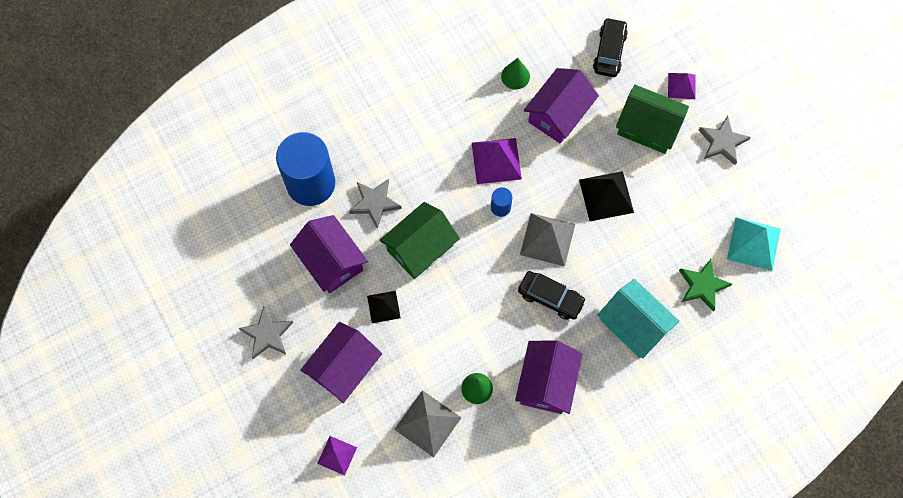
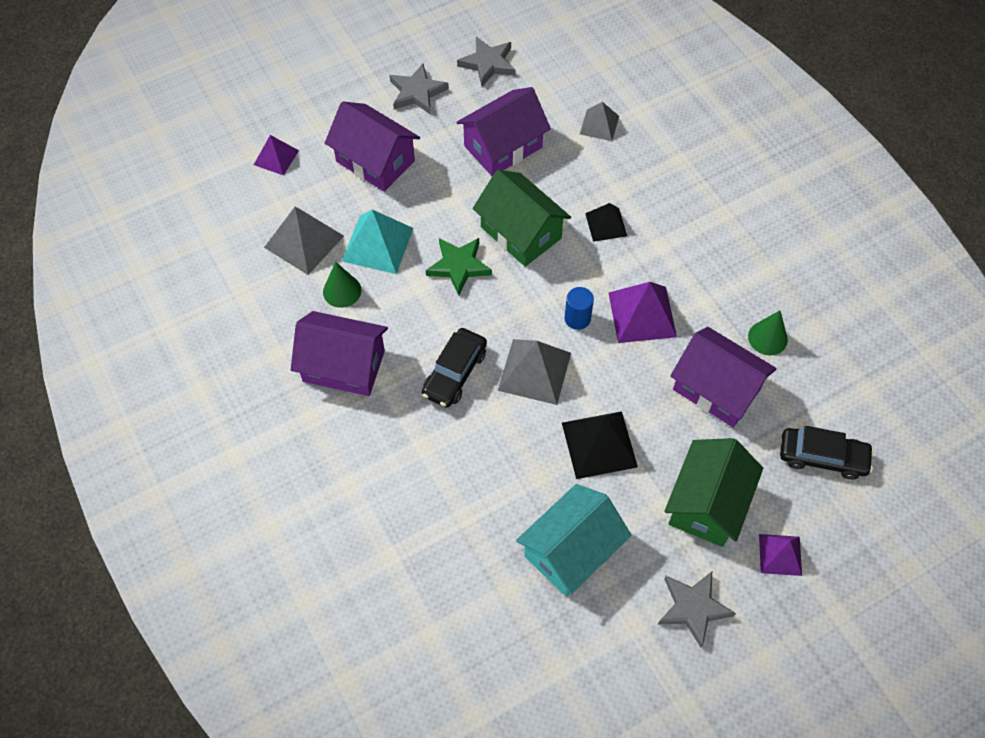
camera: 90 degrees right, 10 degrees down
(311, 183) = (599, 125): blue cylinder -> grey pyramid
(374, 203) = (577, 186): grey star -> grey star (488, 63)
(383, 306) = (447, 197): black pyramid -> black pyramid (606, 224)
(633, 325) = (414, 471): turquoise house -> turquoise house (571, 550)
(702, 286) = (468, 564): green star -> green star (459, 266)
(753, 243) = (533, 642): turquoise pyramid -> turquoise pyramid (377, 244)

